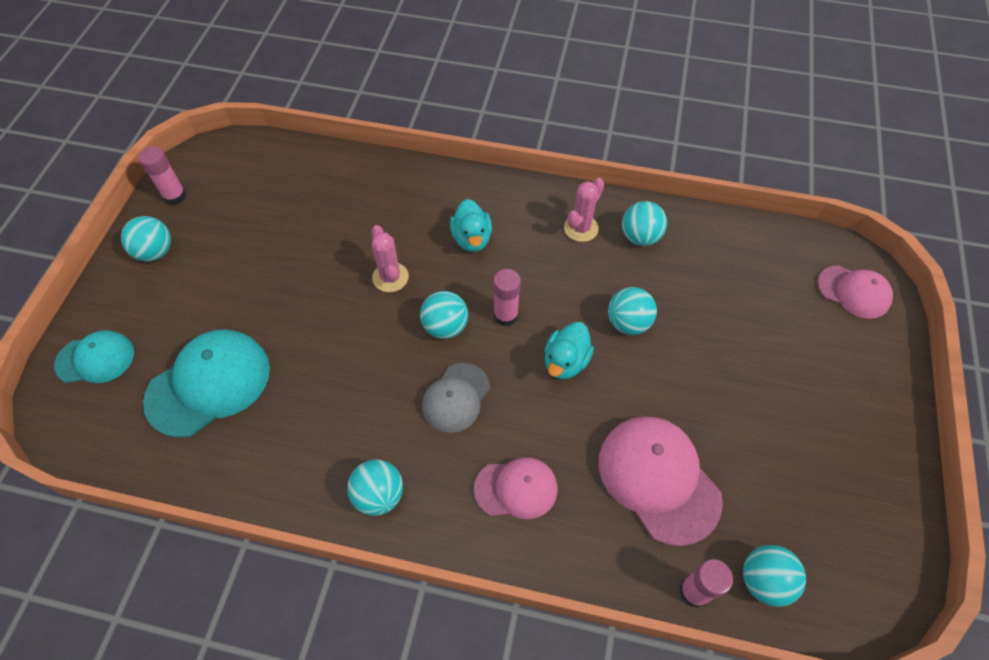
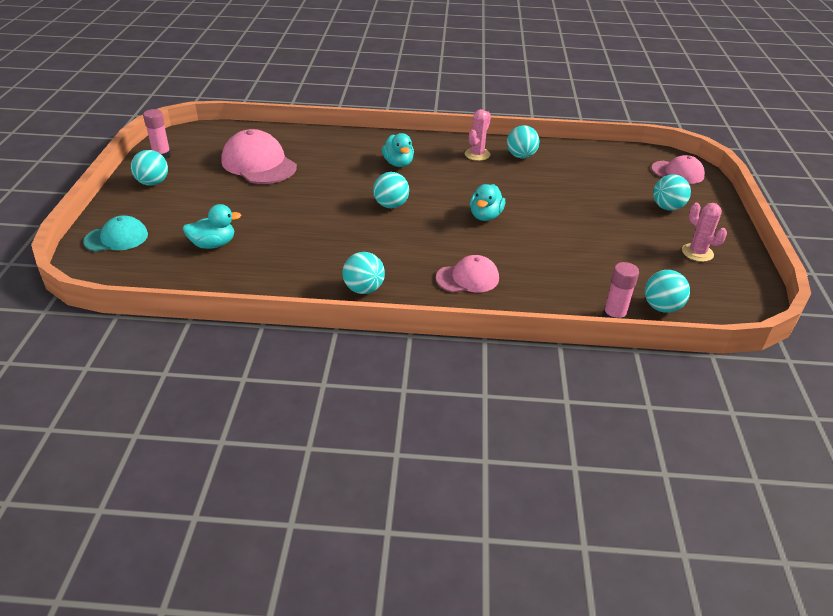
camera: 10 degrees left, 20 degrees down
(209, 384) = (213, 244): turquoise cap -> turquoise duck
(390, 277) = (342, 185): pink cactus -> pink cactus (697, 253)
(456, 398) = (409, 238): grey cap -> none
(506, 315) = (434, 197): pink glue stick -> none
(628, 323) = (525, 195): turquoise ball -> turquoise ball (667, 207)
(658, 479) = (570, 266): pink cap -> pink cap (259, 164)

